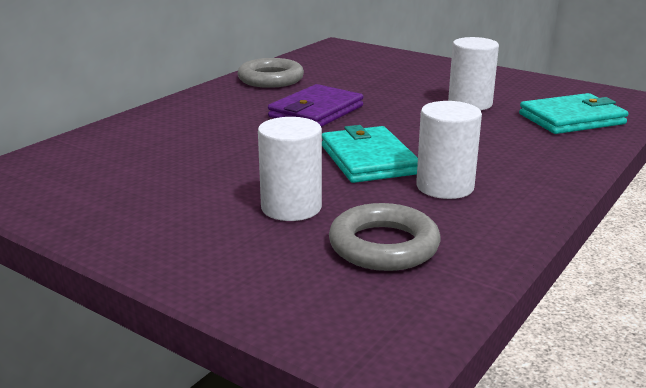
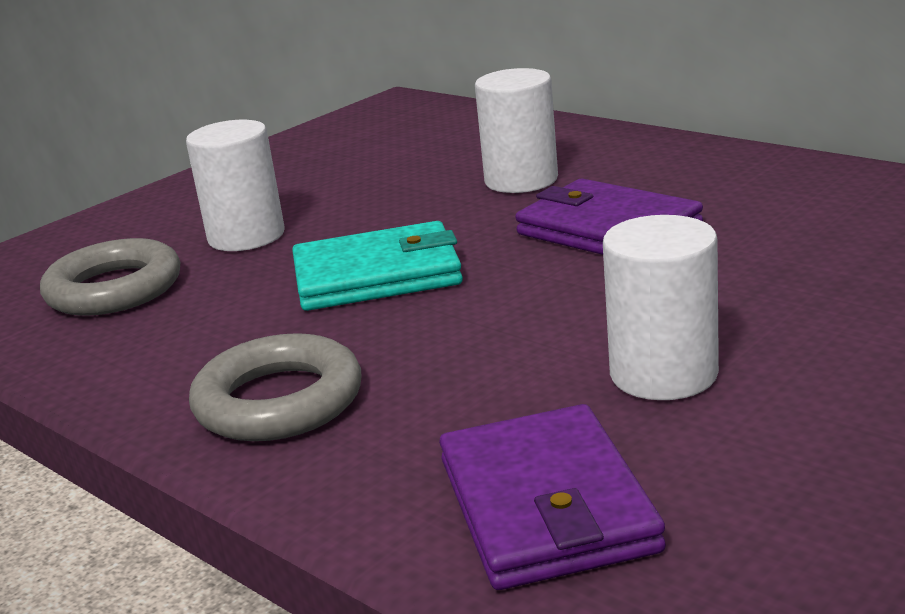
camera: 100 degrees right, 0 degrees up
(271, 79) = (800, 183): grey ring -> grey ring (279, 401)
(445, 187) = (249, 330): white cylinder -> white cylinder (521, 180)
(572, 119) = (546, 505): turquoise wallet -> purple wallet

